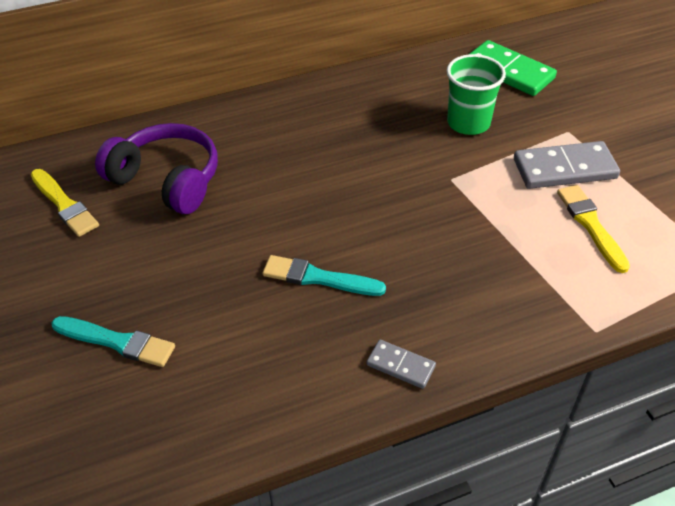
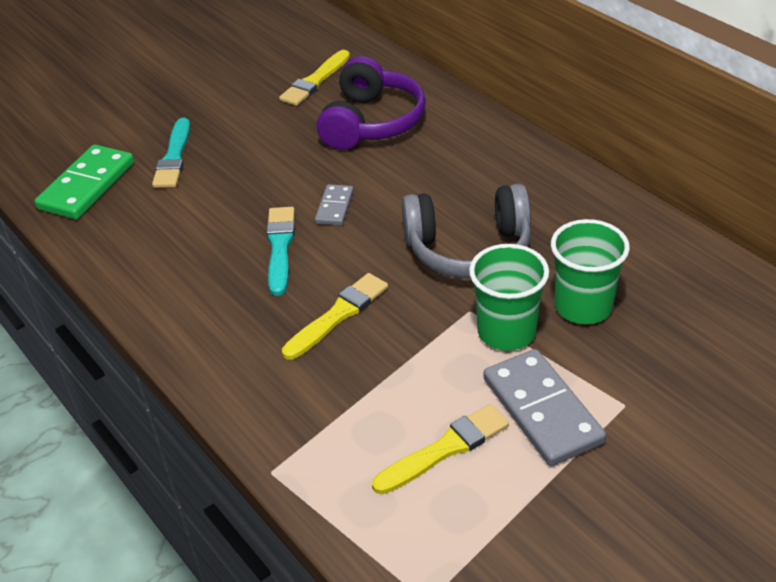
camera: 75 degrees right, 5 degrees down
(379, 162) = (468, 249): none -> grey headphones
(400, 366) = (186, 326): grey domino -> grey domino (334, 207)
(427, 256) = (338, 315): none -> yellow brush
(481, 166) = (506, 332): none -> green cup
(509, 72) = (721, 326): green domino -> green domino (87, 186)

